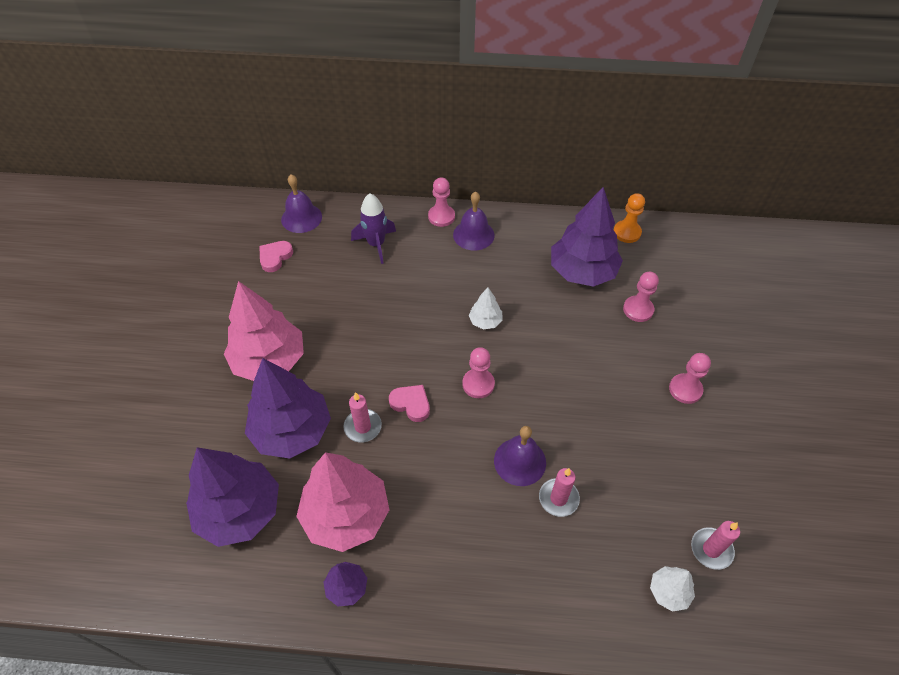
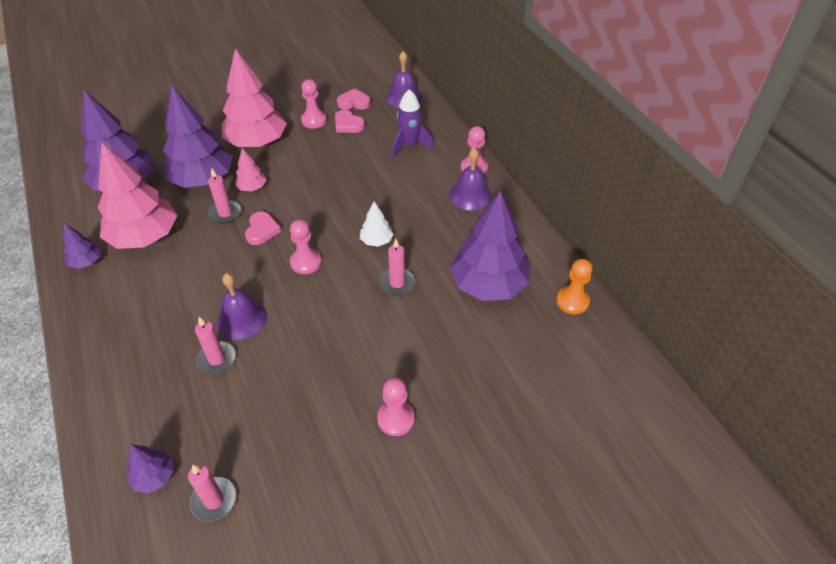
camera: 60 degrees right, 5 degrees down
(306, 276) = (348, 124): none -> pink heart
(340, 390) = (252, 187): none -> pink tree
(545, 328) = (397, 283): none -> pink candle
(638, 310) = (473, 345): pink pawn -> pink pawn (314, 120)
(669, 592) = (154, 476): white tree -> purple tree

